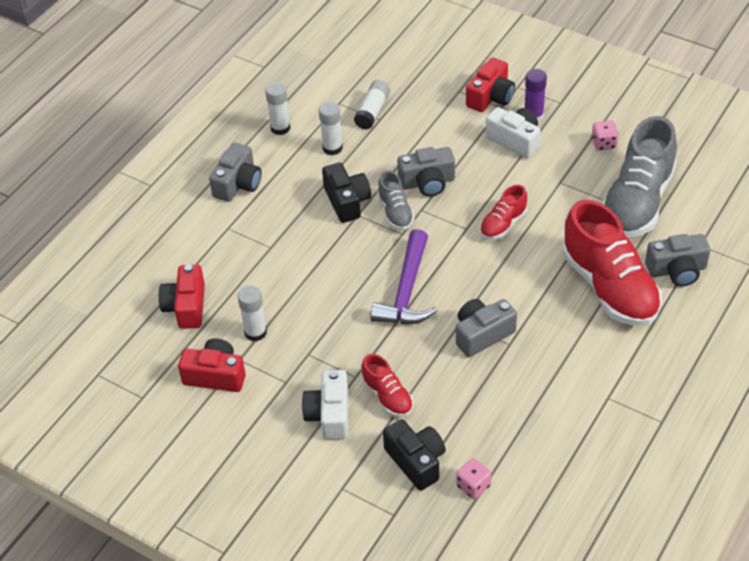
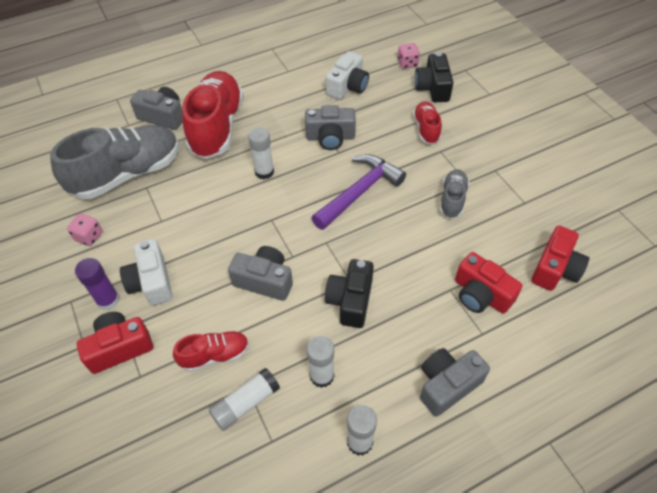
camera: 150 degrees left, 5 degrees up
(215, 375) = (549, 198): red camera -> red camera (481, 294)
(255, 332) = (501, 217): white glue stick -> white glue stick (264, 172)
(329, 414) = (474, 135): white camera -> white camera (348, 86)
(395, 212) = (316, 265): grey shoe -> grey shoe (452, 199)
(503, 224) = (240, 208): red shoe -> red shoe (215, 355)

